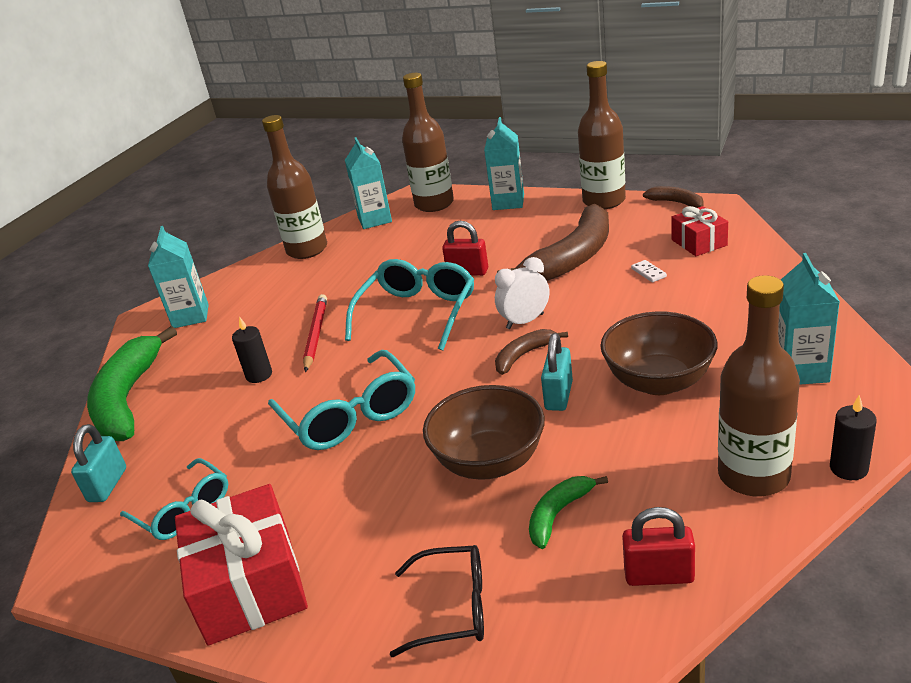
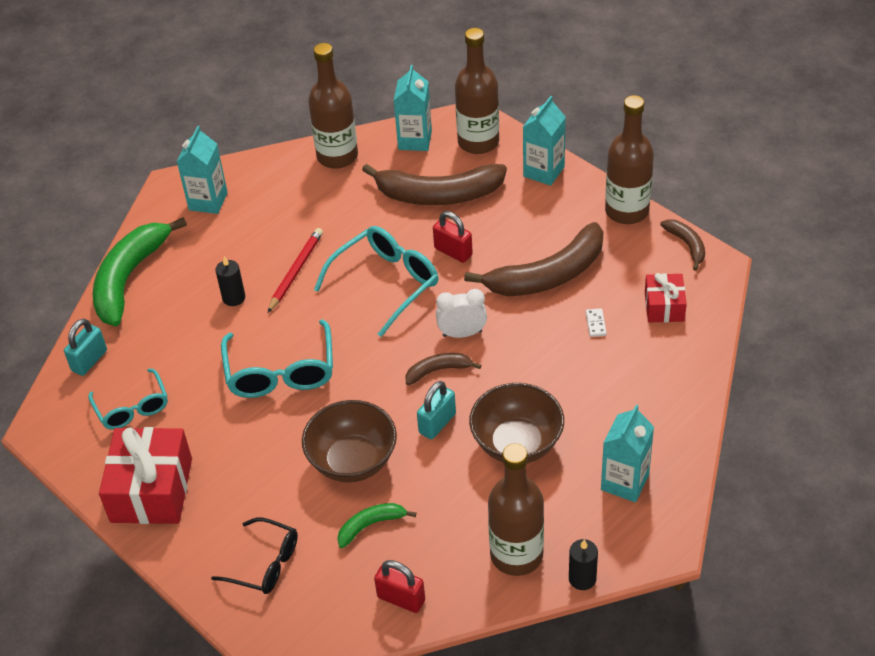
camera: 20 degrees right, 15 degrees up
(423, 243) = (439, 195): none -> brown banana

